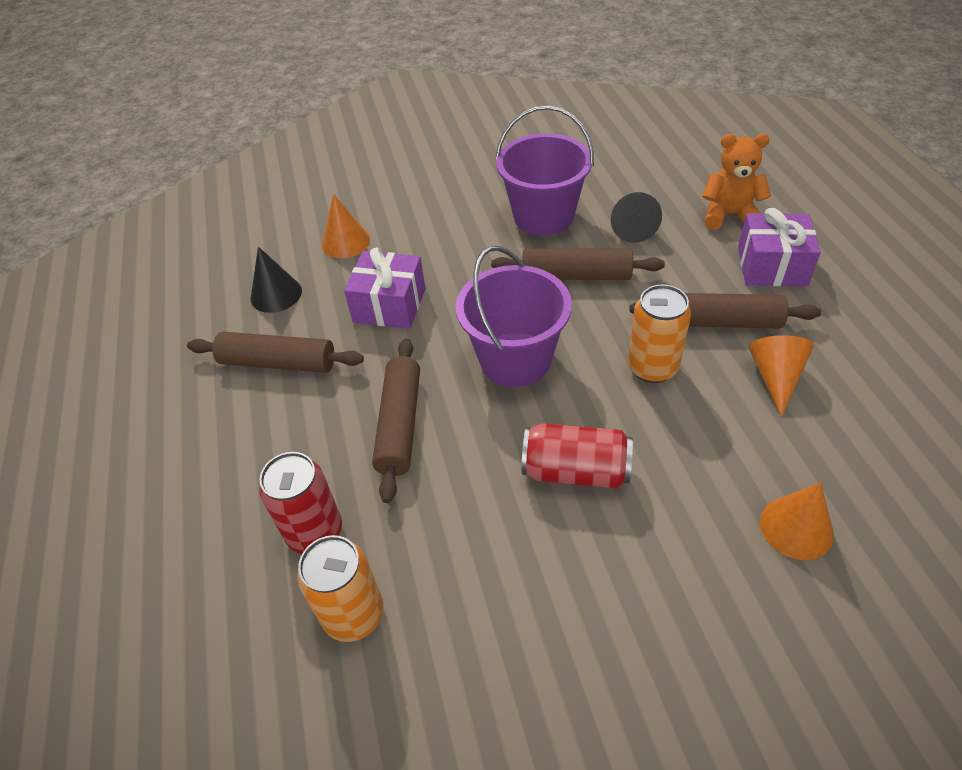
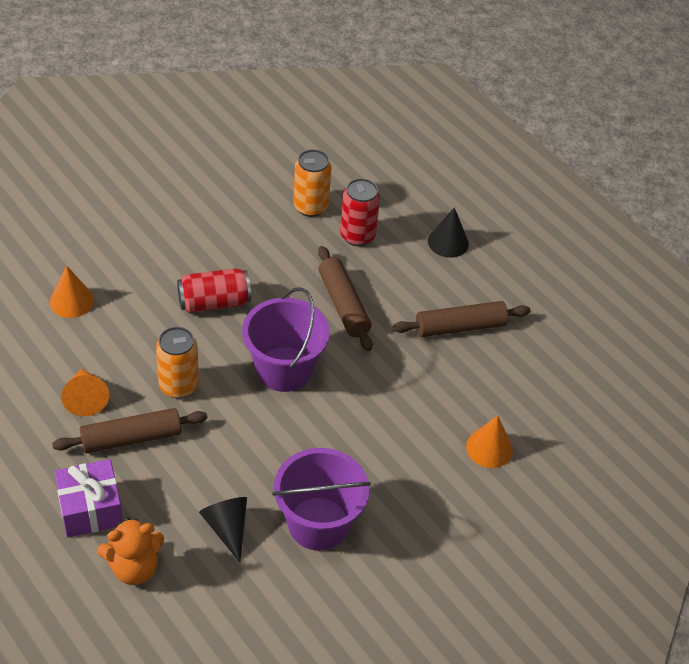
camera: 150 degrees right, 0 degrees up
(276, 294) = (509, 381): black cone -> black cone (448, 242)
(389, 305) = (408, 393): purple gift -> none
(576, 275) = (263, 458): brown rolling pin -> none

